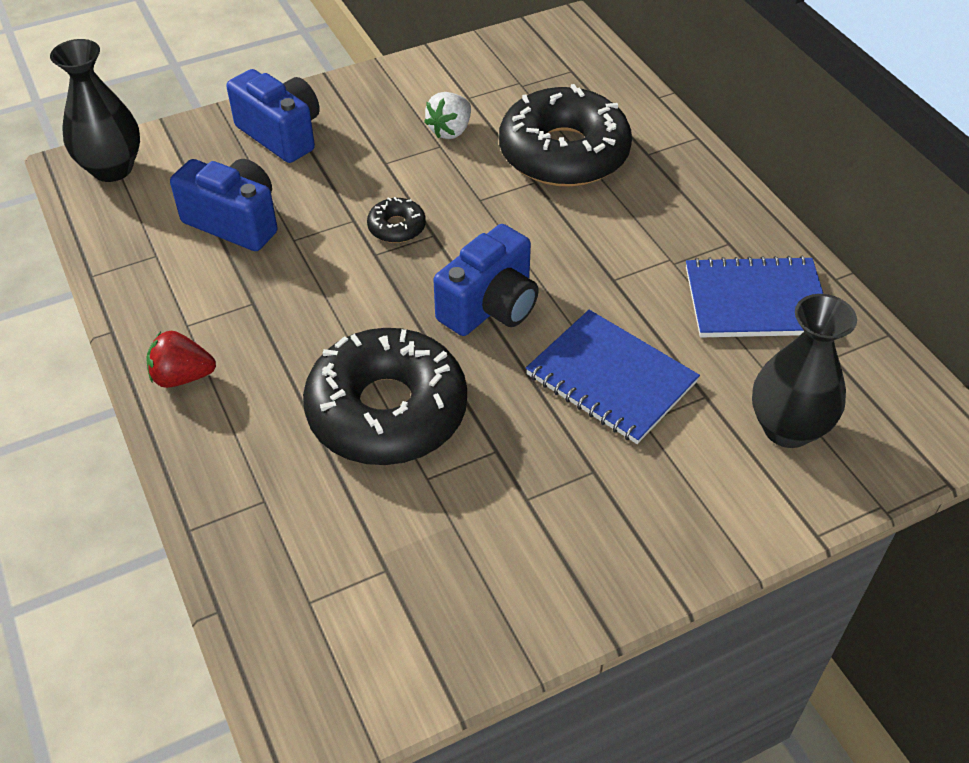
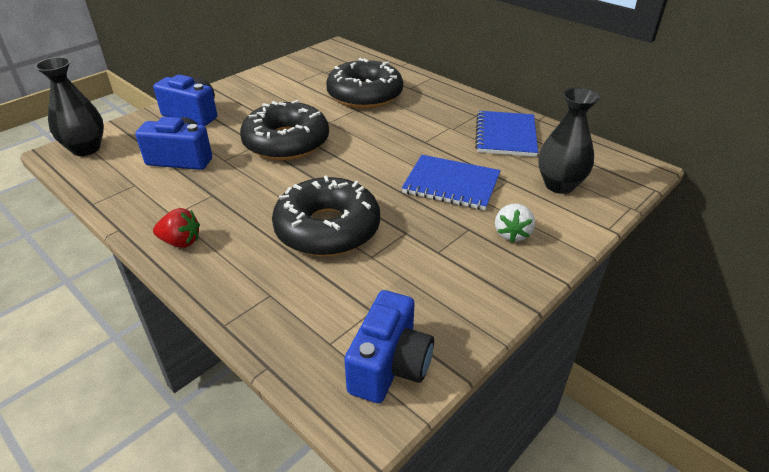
camera: 20 degrees left, 10 degrees down
(182, 377) = (181, 242): red strawberry -> red strawberry turned 150 degrees counterclockwise
(397, 227) = (286, 142): black donut -> black donut, size x2.39
(450, 131) = (295, 96): white strawberry -> white strawberry (512, 234)
(490, 307) = (362, 167): blue camera -> blue camera (390, 366)
(756, 301) = (505, 135): blue notebook -> blue notebook turned 60 degrees counterclockwise

